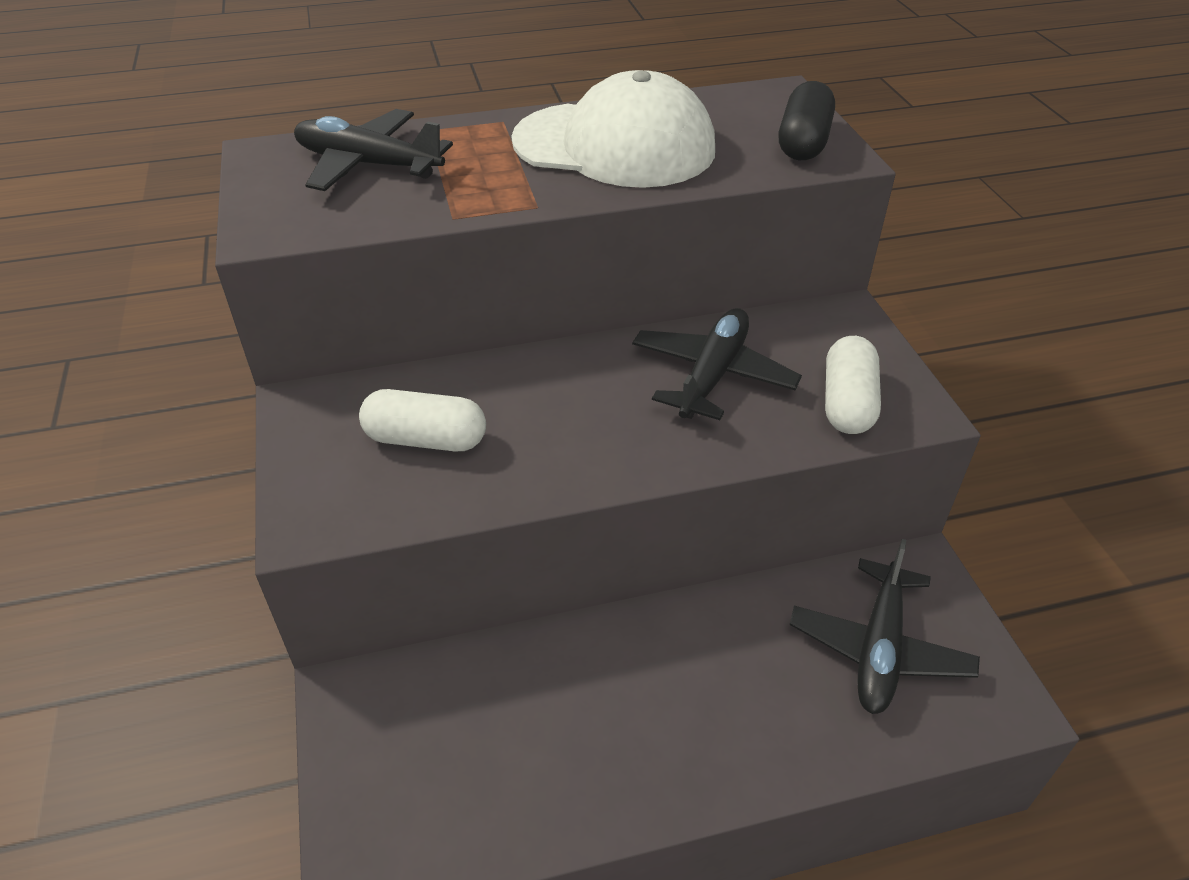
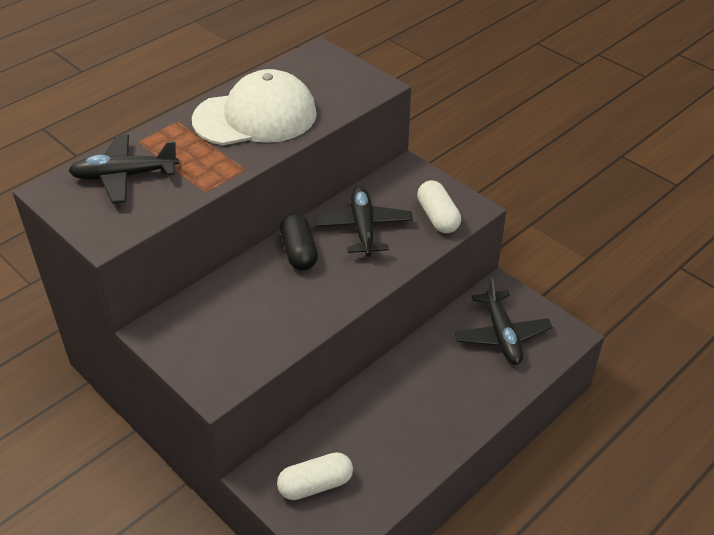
camera: 30 degrees left, 0 degrees up
(426, 439) = (241, 321): white capsule -> white capsule (315, 485)
(803, 142) = (354, 82): black capsule -> black capsule (299, 252)

